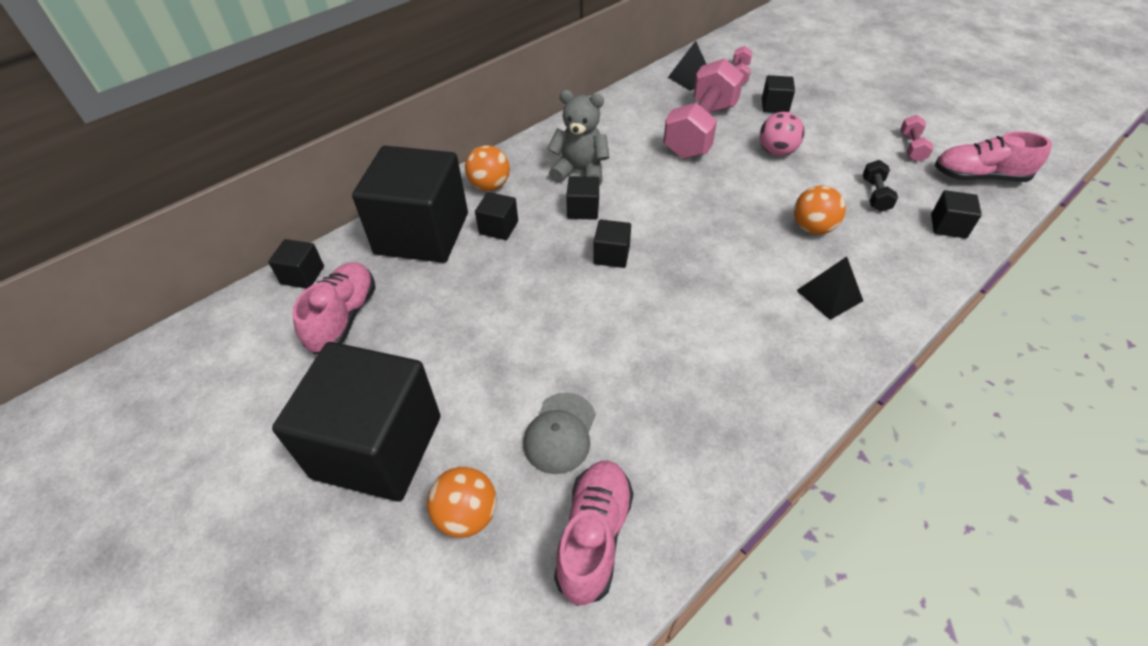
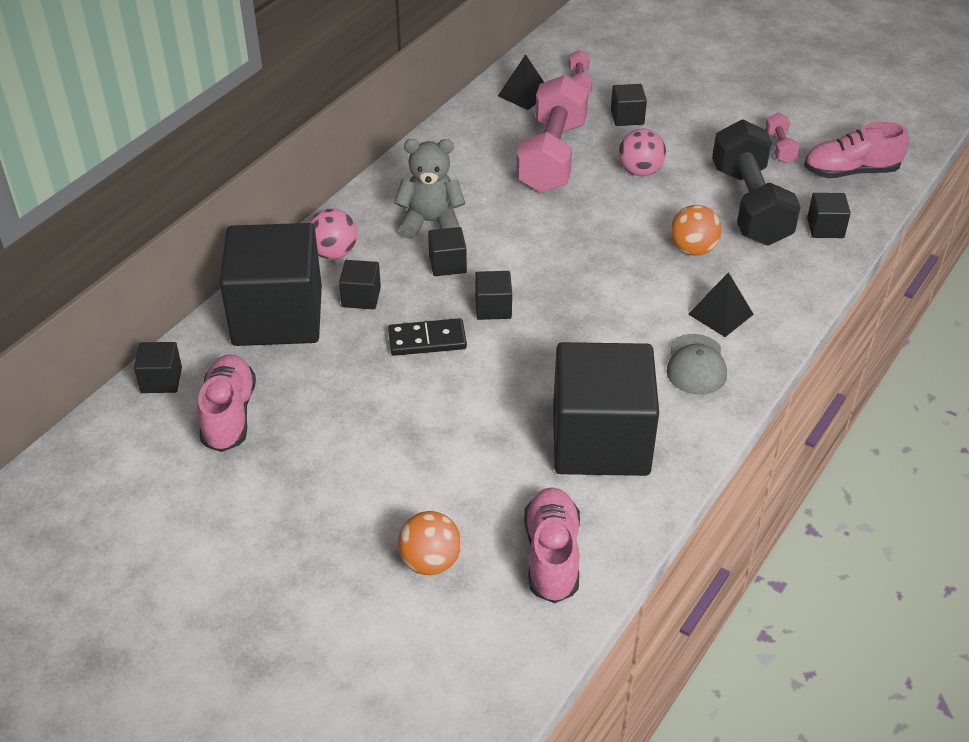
camera: 15 degrees left, 5 degrees down
(377, 447) = (320, 523): black cube -> black cube (600, 440)
(490, 186) = (333, 253): orange ball -> pink ball
(542, 276) = (427, 340): none -> black domino
(560, 433) = (494, 480): grey cap -> grey cap (696, 365)
(875, 195) = (750, 205): black dumbbell -> black dumbbell, size x2.32

